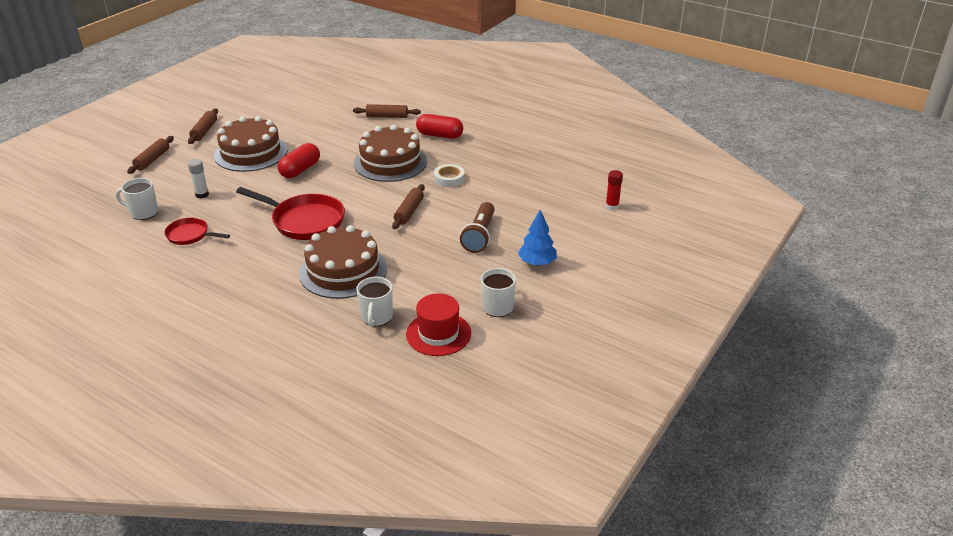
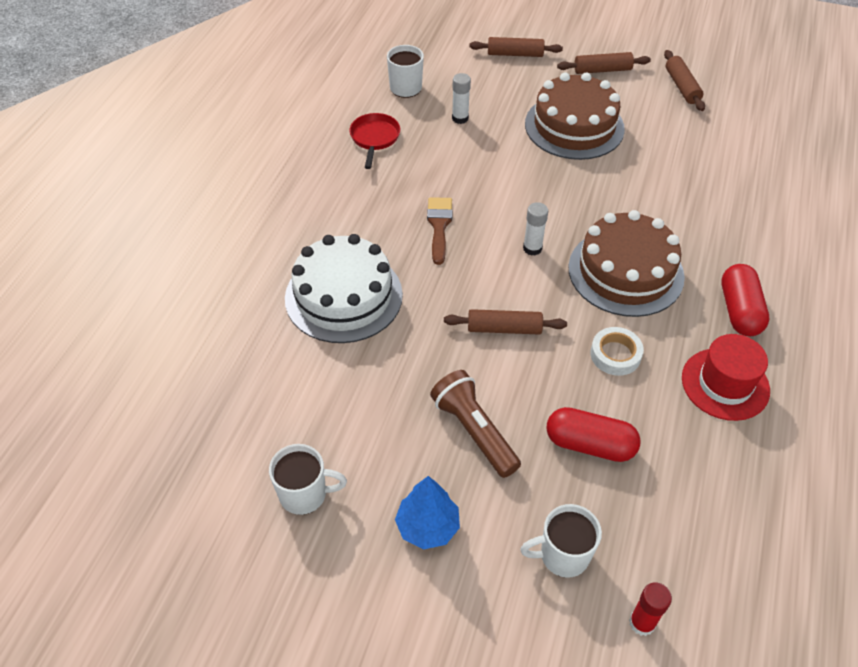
camera: 75 degrees right, 15 degrees up
(300, 170) = (556, 184): red capsule -> red capsule (589, 445)
(304, 221) = (439, 226): red pan -> brown brush
(343, 271) = (343, 296): brown cake -> white cake
(350, 189) = (532, 248): none -> white glue stick
(376, 317) = (255, 358): white mug -> white mug (562, 555)
(387, 116) = (756, 231): brown rolling pin -> brown rolling pin (681, 87)
(438, 334) = (232, 434): red hat -> red hat (725, 384)
(479, 236) = (474, 431): brown flashlight -> brown flashlight turned 60 degrees clockwise

